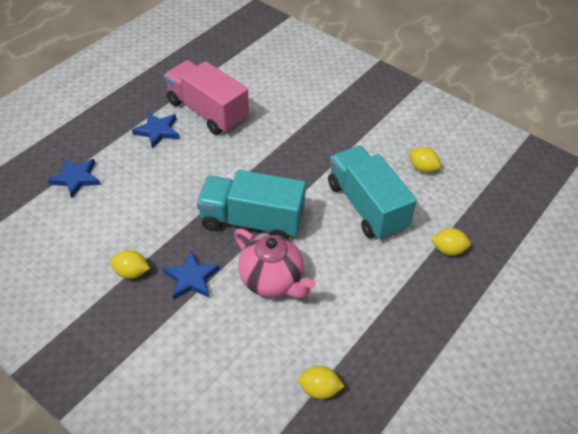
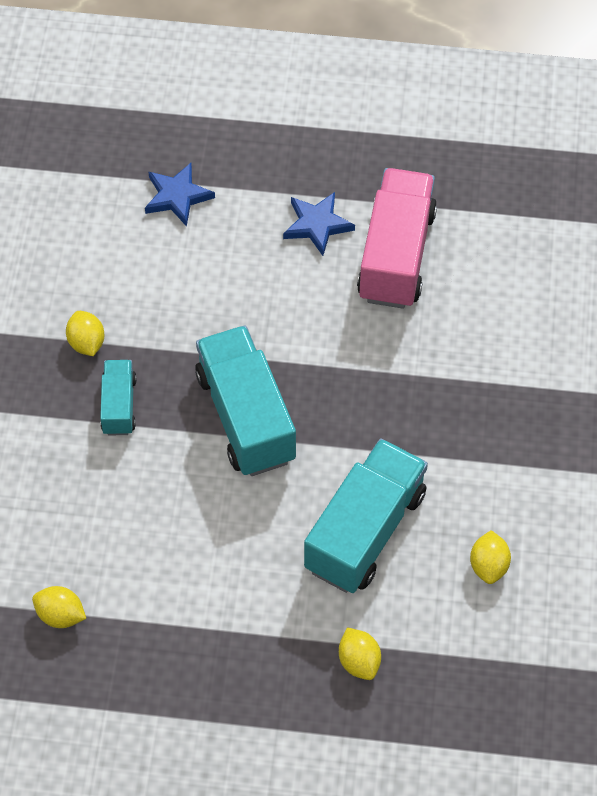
camera: 60 degrees right, 10 degrees up
(191, 278) = (119, 406): blue star -> turquoise truck
(272, 281) = (172, 489): pink teapot -> none
(319, 389) = (60, 615): yellow lemon -> yellow lemon turned 45 degrees counterclockwise

